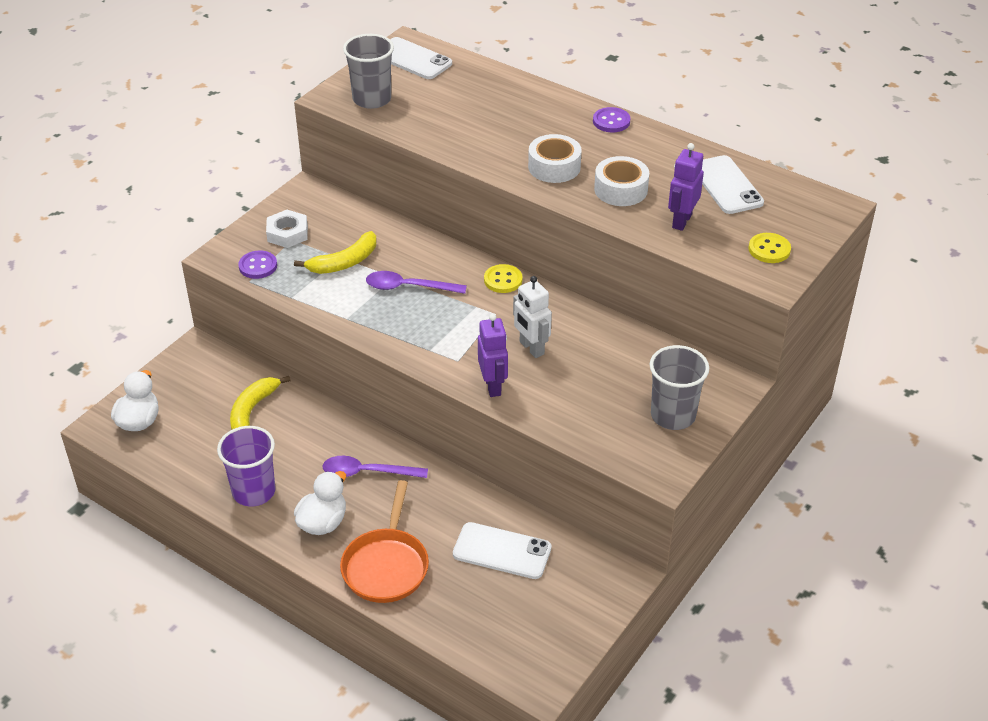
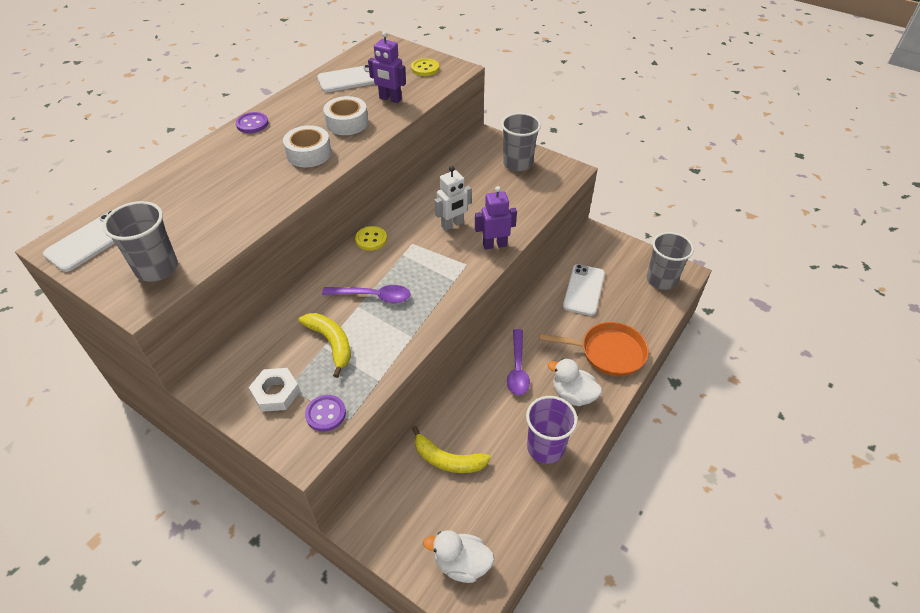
camera: 90 degrees left, 5 degrees up
(408, 287) = (373, 296): purple spoon -> purple spoon turned 90 degrees counterclockwise
(524, 650) = (661, 280): none -> grey cup

